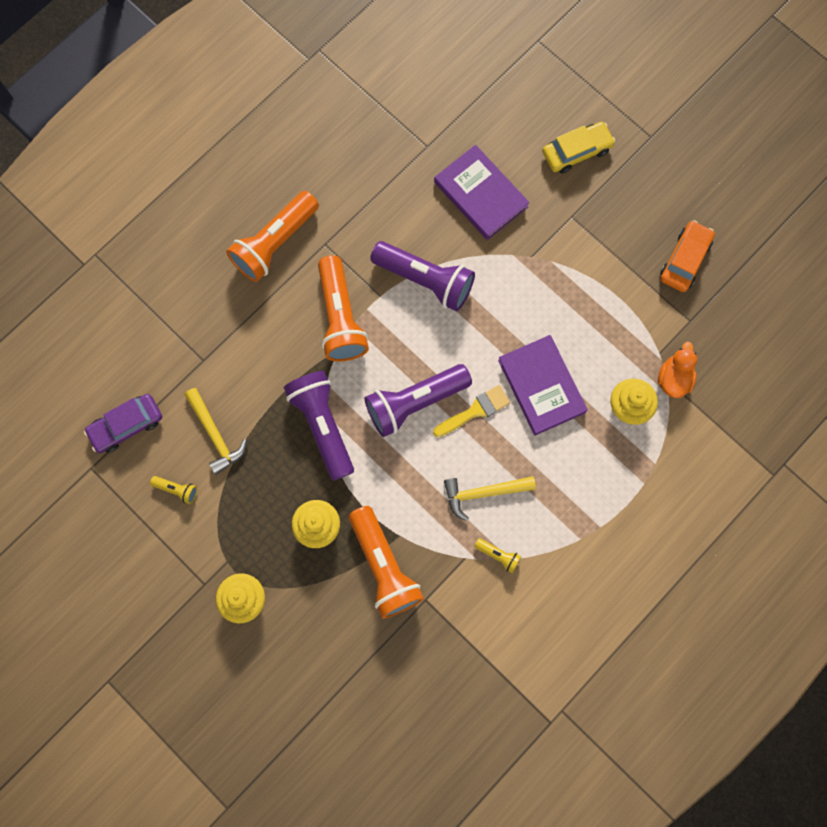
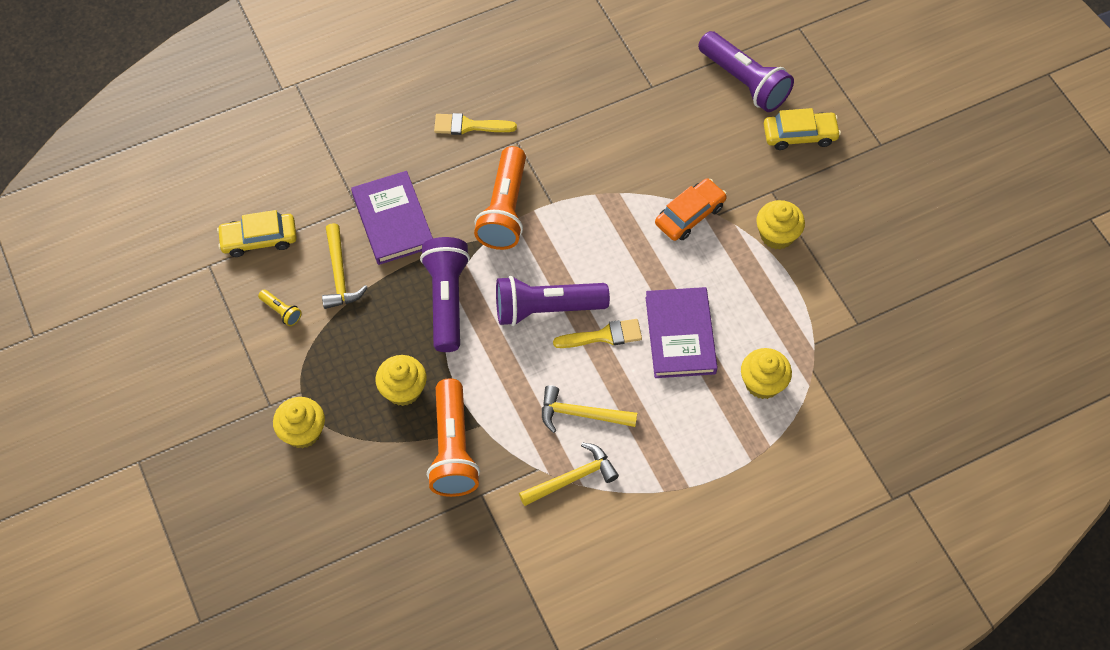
camera: 20 degrees right, 15 degrees down
(126, 425) = (259, 239): purple car -> yellow car
(275, 243) = (469, 126): orange flashlight -> yellow brush
(425, 280) = (602, 203): purple flashlight -> purple flashlight (744, 82)
(480, 195) = (688, 144): purple book -> purple book (393, 220)
(498, 555) = (572, 478): yellow flashlight -> yellow hammer
(591, 259) = (777, 235): none -> yellow cupcake
(673, 378) = (820, 372): orange duck -> none
(684, 260) = (873, 266): orange car -> orange car (690, 215)

